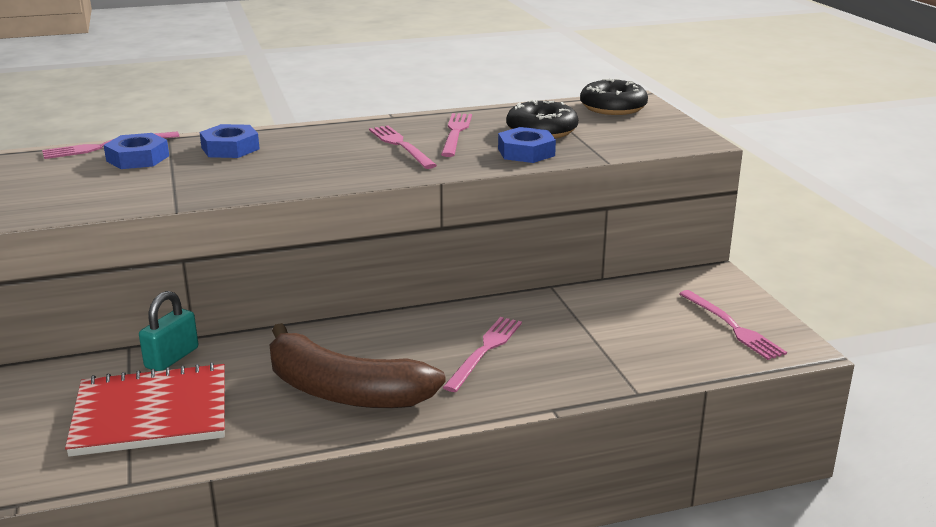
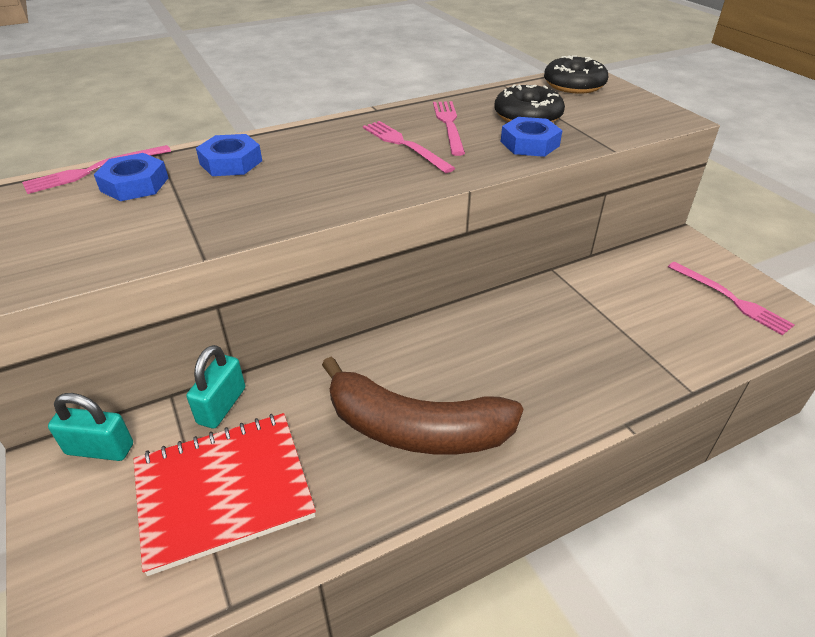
camera: 10 degrees left, 15 degrees up
(54, 376) = (100, 449): none -> turquoise padlock
(485, 351) = (529, 356): pink fork -> none

